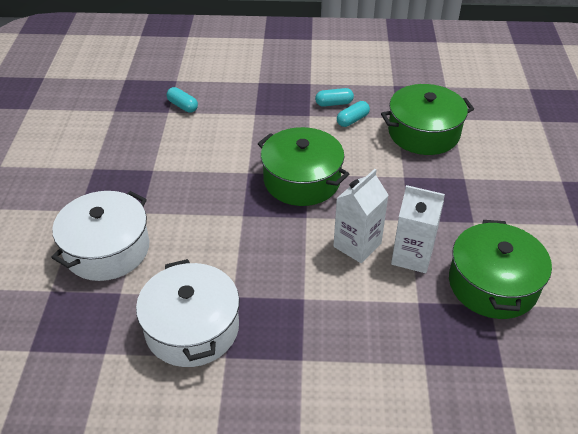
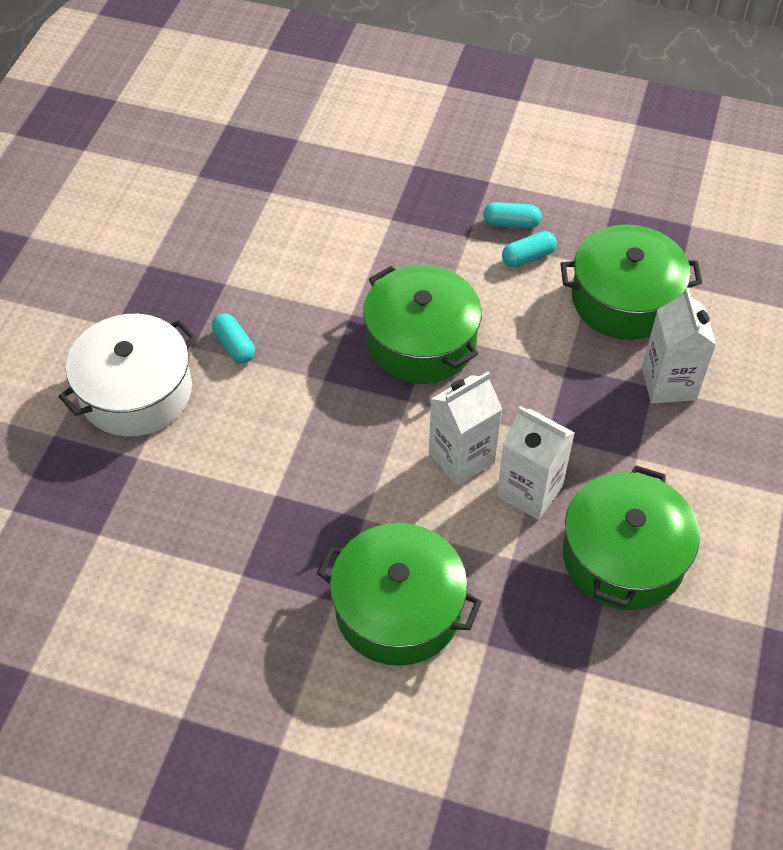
camera: 15 degrees right, 10 degrees up
(182, 106) = (294, 186): turquoise capsule -> turquoise capsule (234, 346)
(192, 328) = (212, 526): white pot -> none
(351, 354) = (398, 609): none -> green pot
(473, 174) = (668, 383): none -> white carton

